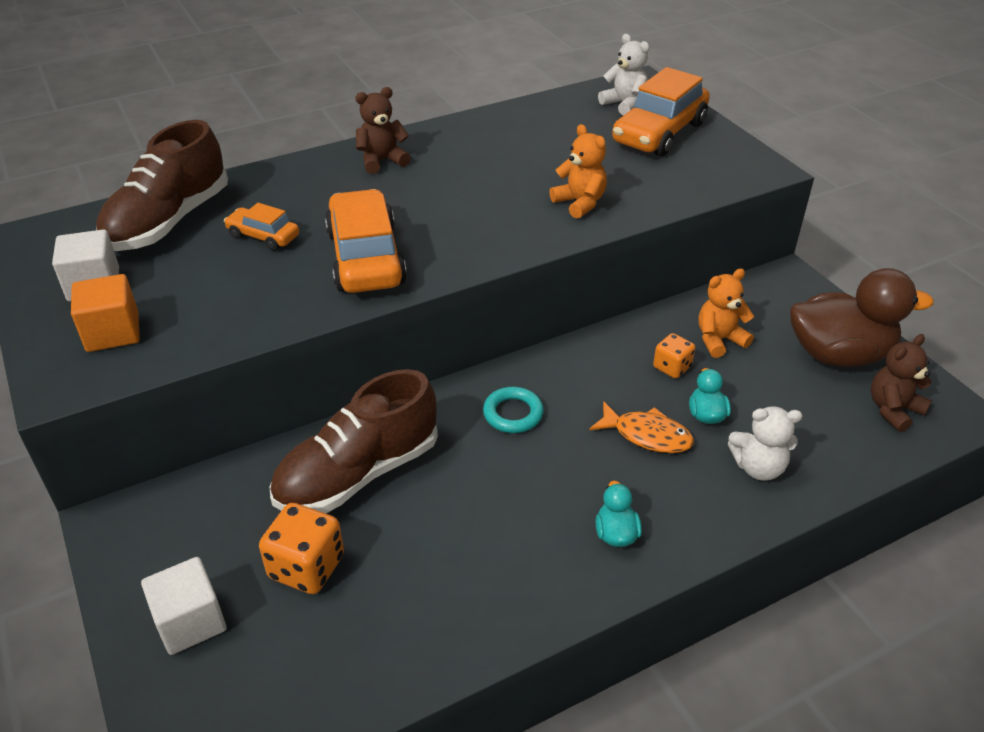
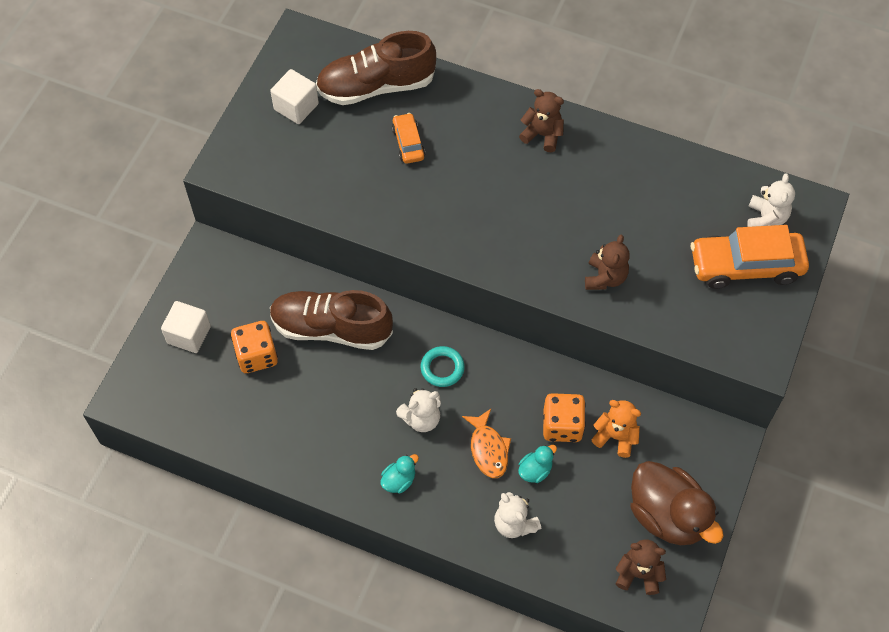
camera: 50 degrees right, 20 degrees up
(113, 332) = (272, 151): orange cube -> none
(365, 258) = (438, 209): orange car -> none
(556, 466) = (421, 418): none -> white teddy bear
(580, 203) = (605, 277): orange teddy bear -> brown teddy bear
(672, 367) = (562, 425): orange dice -> orange dice, size x1.63

